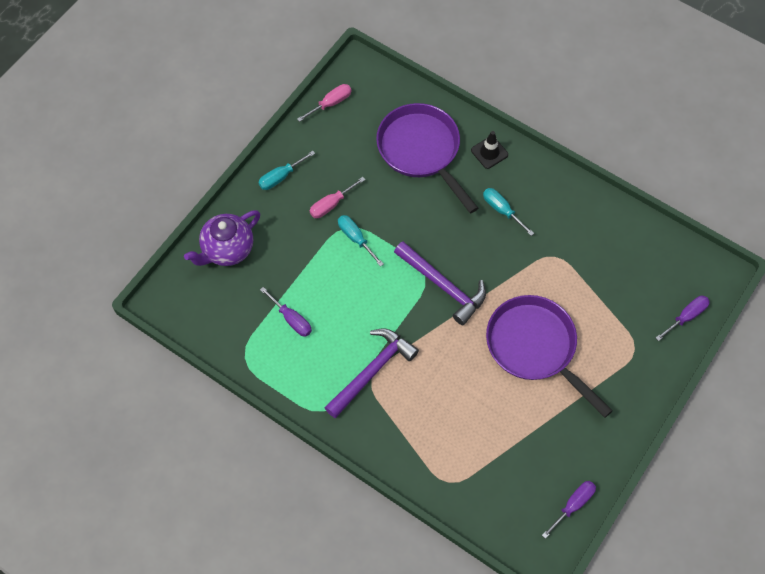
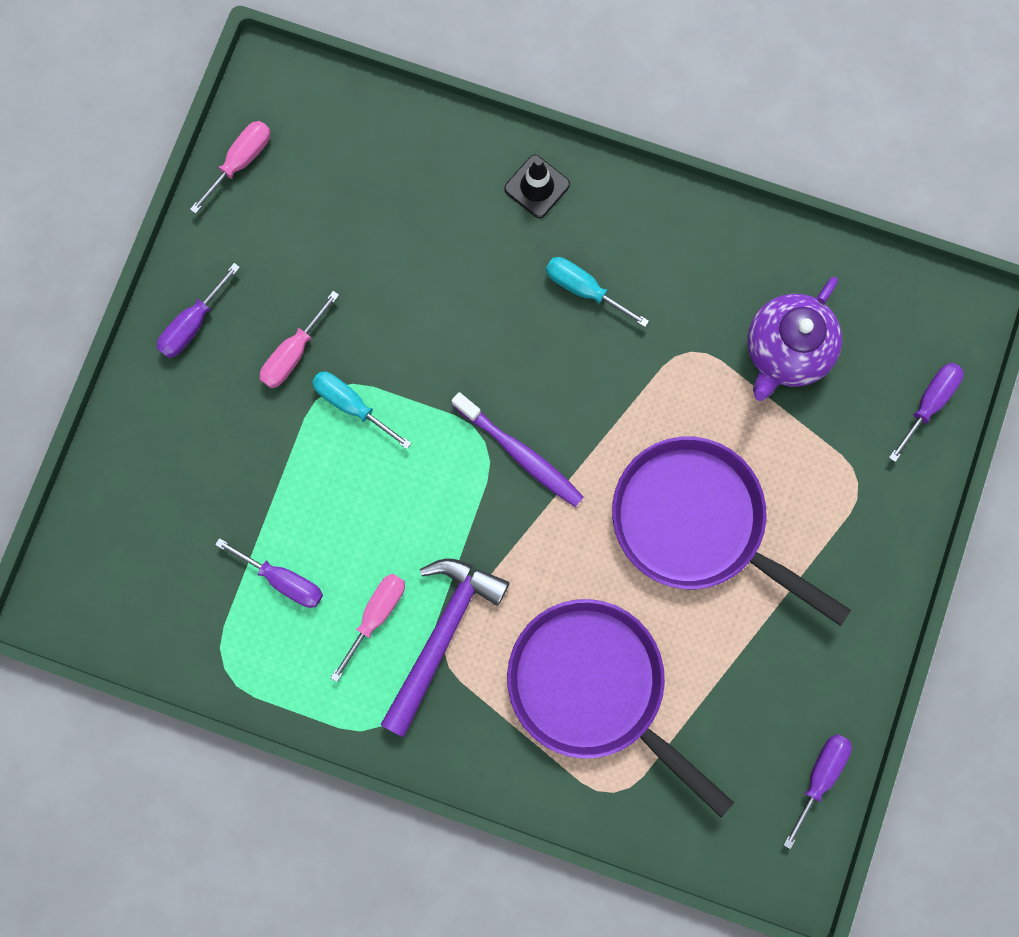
camera: 15 degrees left, 15 degrees up
(227, 250) = (139, 483): purple teapot -> purple teapot (785, 352)
(280, 177) = (193, 324): turquoise screwdriver -> purple screwdriver
(338, 351) = (376, 615): none -> pink screwdriver
(421, 151) = (421, 213): purple pan -> purple pan (594, 687)
(443, 286) = (520, 453): purple hammer -> purple toothbrush

